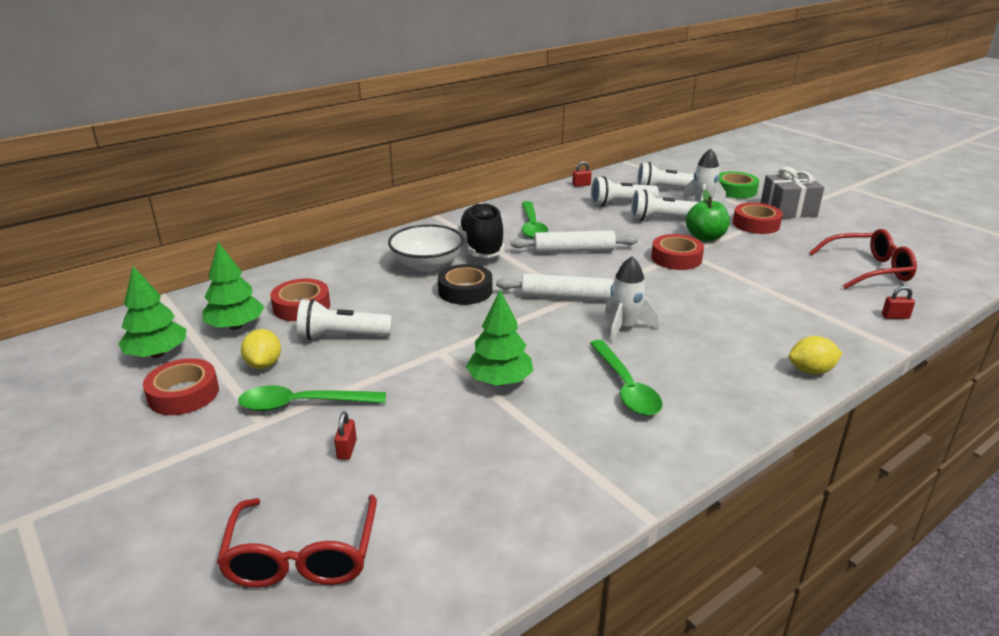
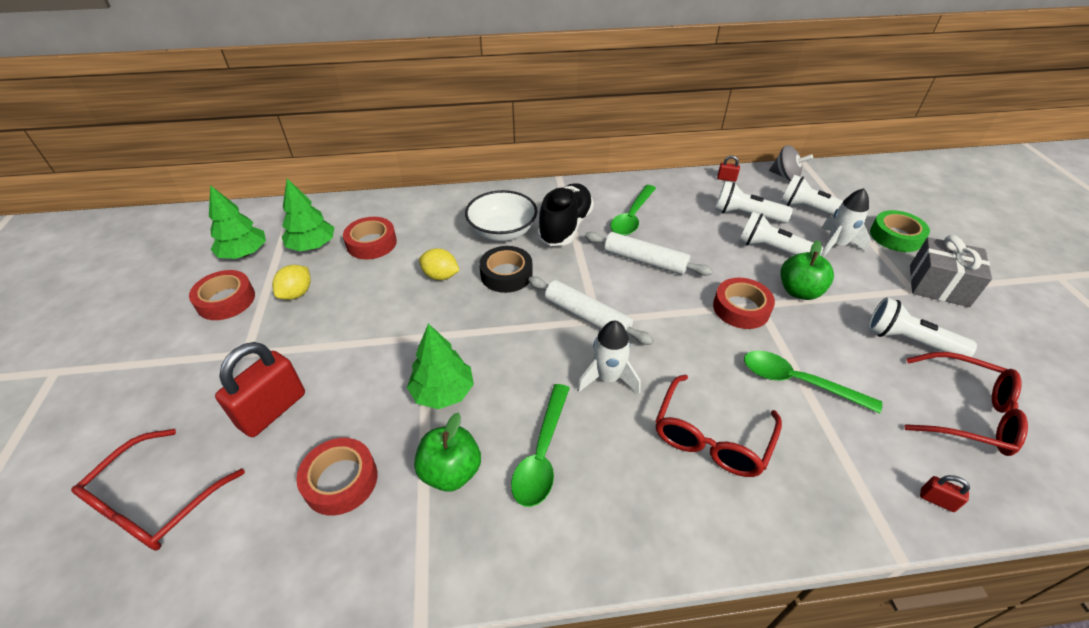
camera: 30 degrees right, 15 degrees up
(302, 404) = (285, 347): green spoon -> green spoon (797, 382)
(342, 336) = (371, 287): white flashlight -> white flashlight (909, 341)
(347, 449) = (272, 410): red padlock -> red padlock, size x2.35
(566, 424) = (451, 471): none -> green apple
(624, 174) = (785, 176): none -> grey spinning top
(733, 334) = (711, 436): none -> red glasses
(756, 224) = (877, 293): red tape -> red tape (340, 480)
(811, 371) = (753, 529): yellow lemon -> yellow lemon (440, 276)

